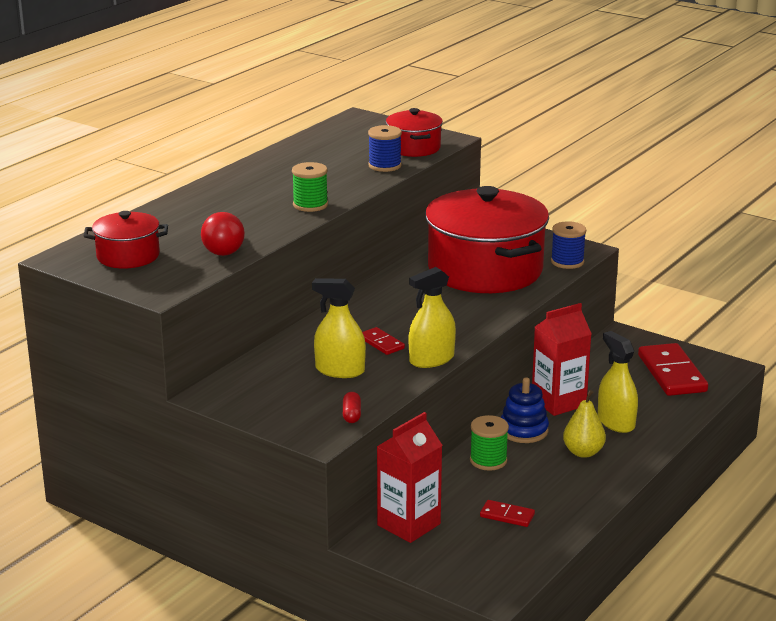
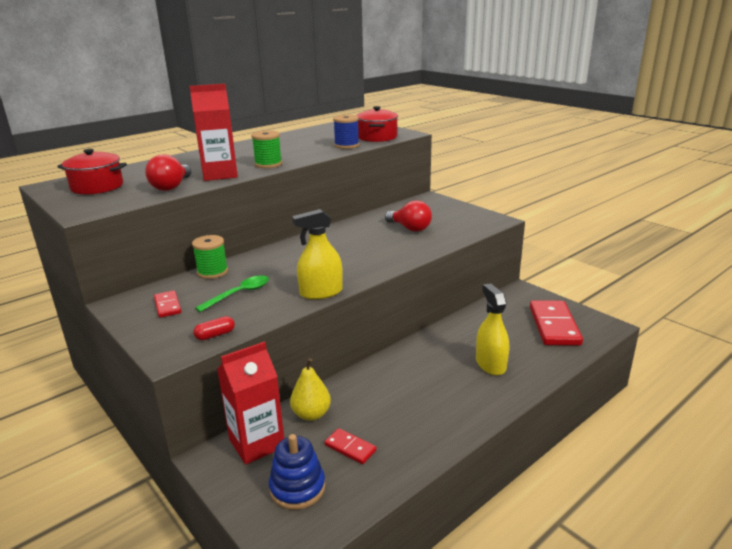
camera: 15 degrees right, 0 degrees up
(340, 370) = (239, 294): yellow spray bottle -> green spoon
(351, 415) = (215, 335): red capsule -> red capsule turned 45 degrees clockwise
(381, 343) = (290, 275): red domino -> red domino (167, 306)
(485, 270) = (410, 228): red pot -> red light bulb
(488, 460) = (363, 386): green spool -> green spool (212, 272)
(523, 430) = (407, 362): blue stacking toy -> blue stacking toy (297, 488)
(558, 402) = (448, 340): red carton -> red carton (220, 174)
(567, 262) = (478, 227): blue spool -> none
(583, 452) = (450, 390): yellow pear -> yellow pear (311, 414)

